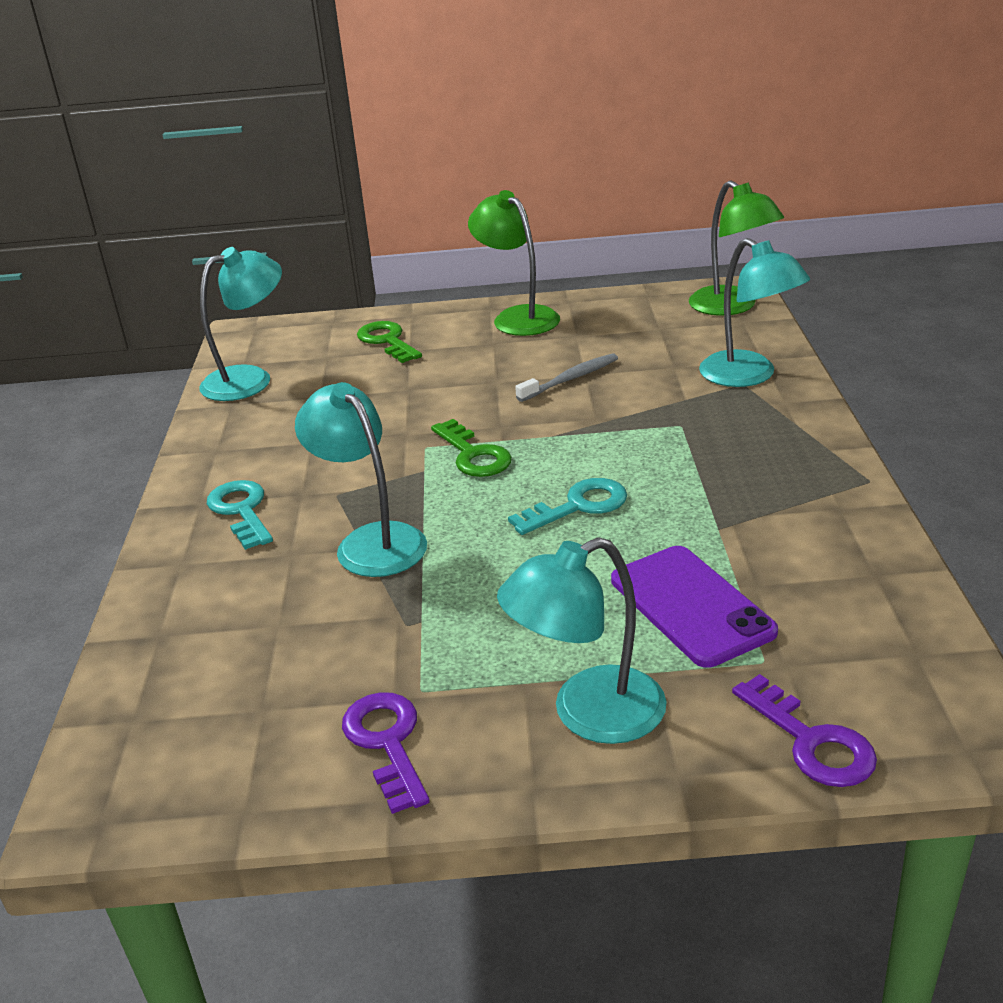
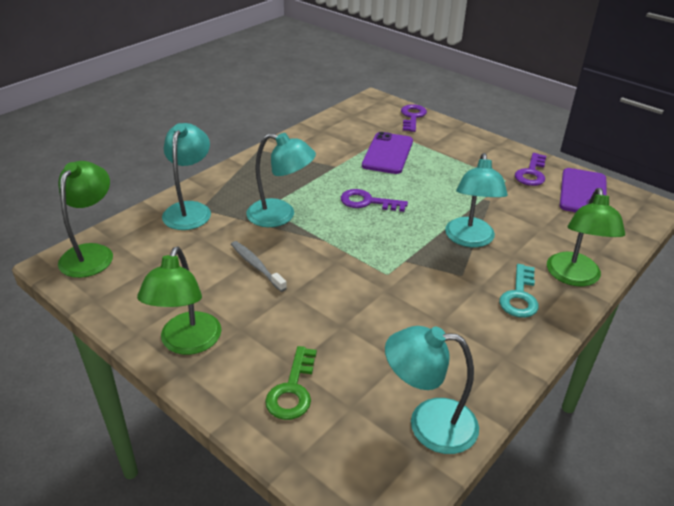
camera: 140 degrees left, 5 degrees up
(180, 574) = (574, 277): none -> green lamp
(248, 758) = (582, 192): none -> purple phone
(473, 455) = (372, 253): green key -> none
(570, 379) = (256, 266): grey toothbrush -> grey toothbrush turned 45 degrees clockwise
(578, 506) = (367, 202): turquoise key -> purple key
(588, 714) = (461, 149): turquoise lamp -> turquoise lamp (280, 215)

